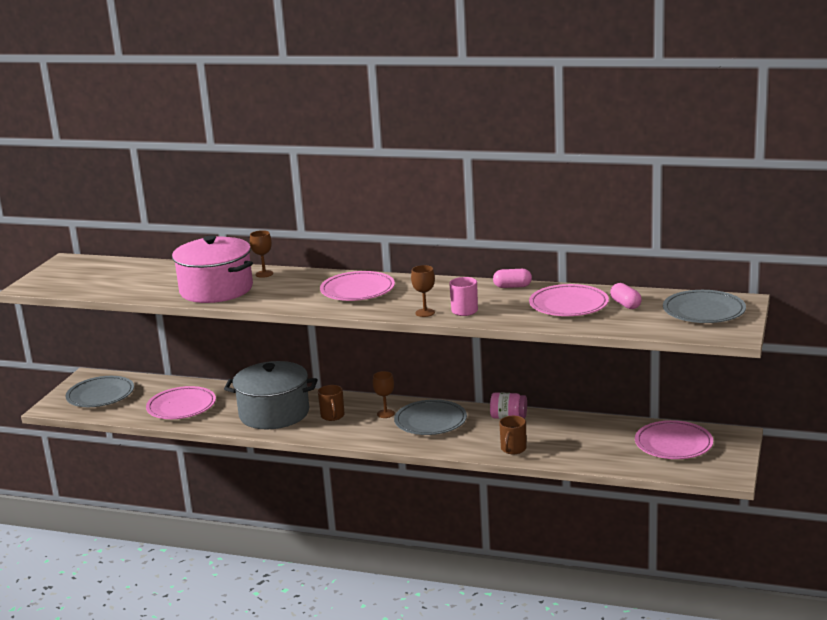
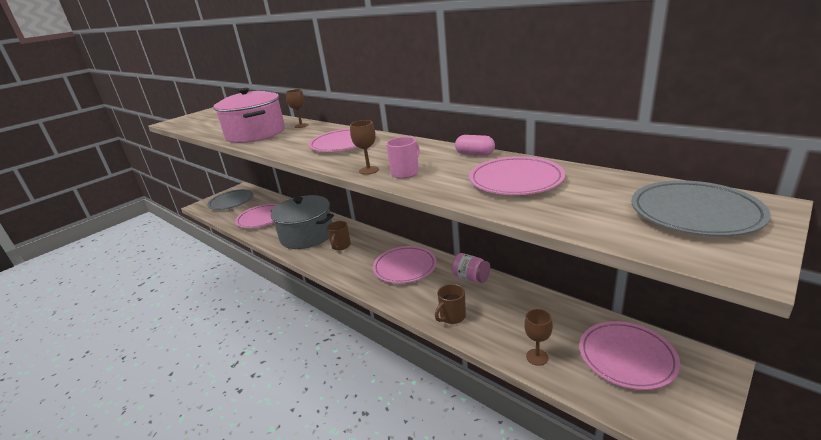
camera: 25 degrees right, 5 degrees up
(385, 414) = (378, 252): brown goblet -> brown goblet (537, 357)
(430, 421) = (405, 267): grey plate -> pink plate
(625, 304) = (585, 188): pink capsule -> none

